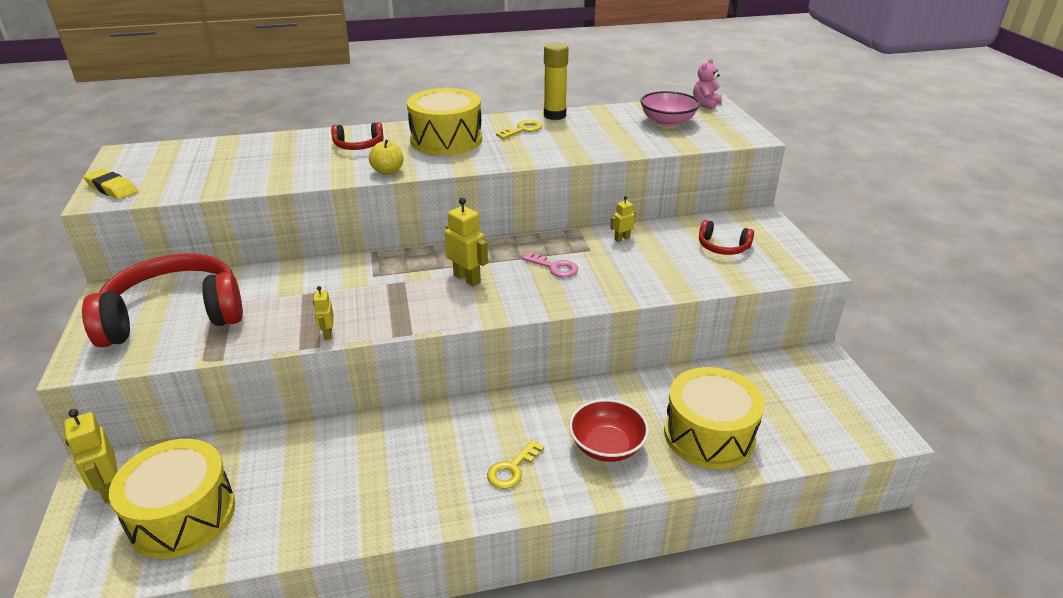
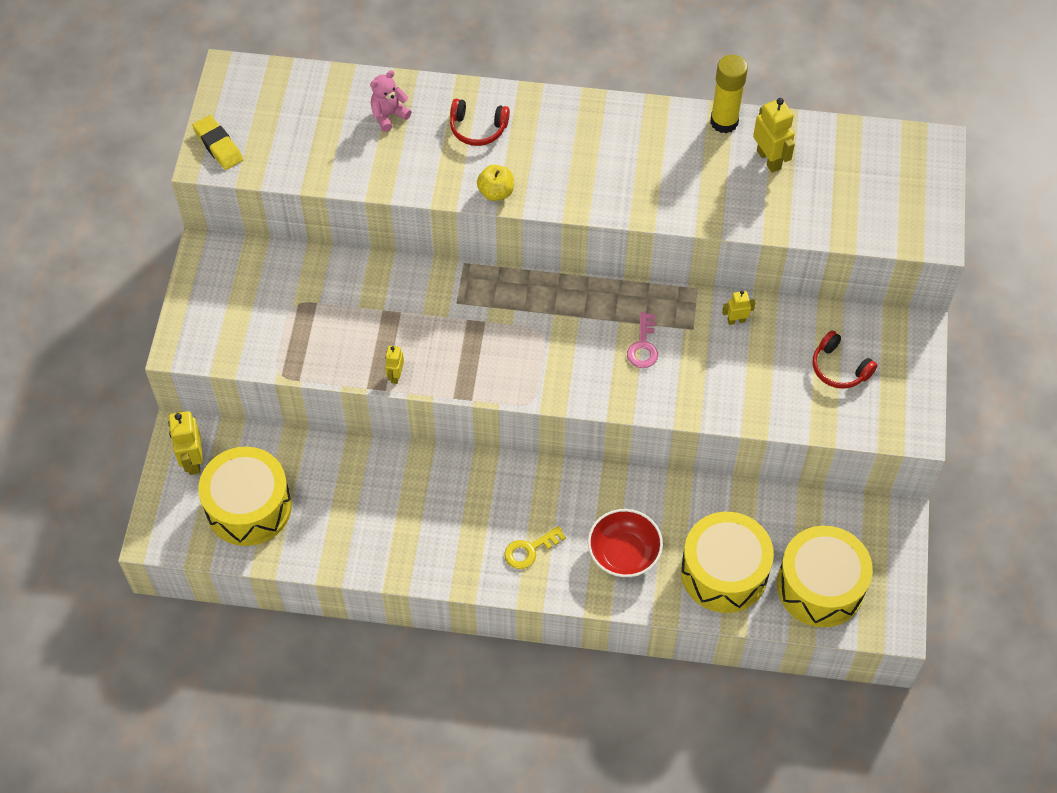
camera: 20 degrees right, 25 degrees up
(174, 315) = (262, 306): red headphones -> none
(446, 140) = (577, 144): yellow drum -> yellow drum (820, 586)
(467, 279) = (548, 336): yellow robot -> yellow robot (769, 159)
(523, 130) = (672, 146): yellow key -> none
(554, 267) = (643, 346): pink key -> pink key turned 45 degrees clockwise
(667, 121) = (853, 175): pink bowl -> none
(705, 104) = (925, 146): pink teddy bear -> pink teddy bear (389, 115)

